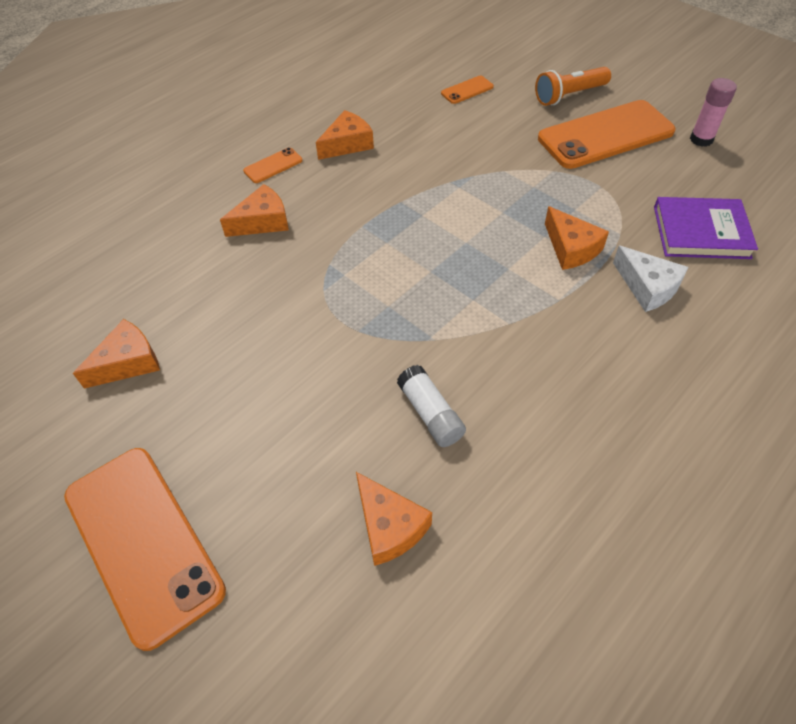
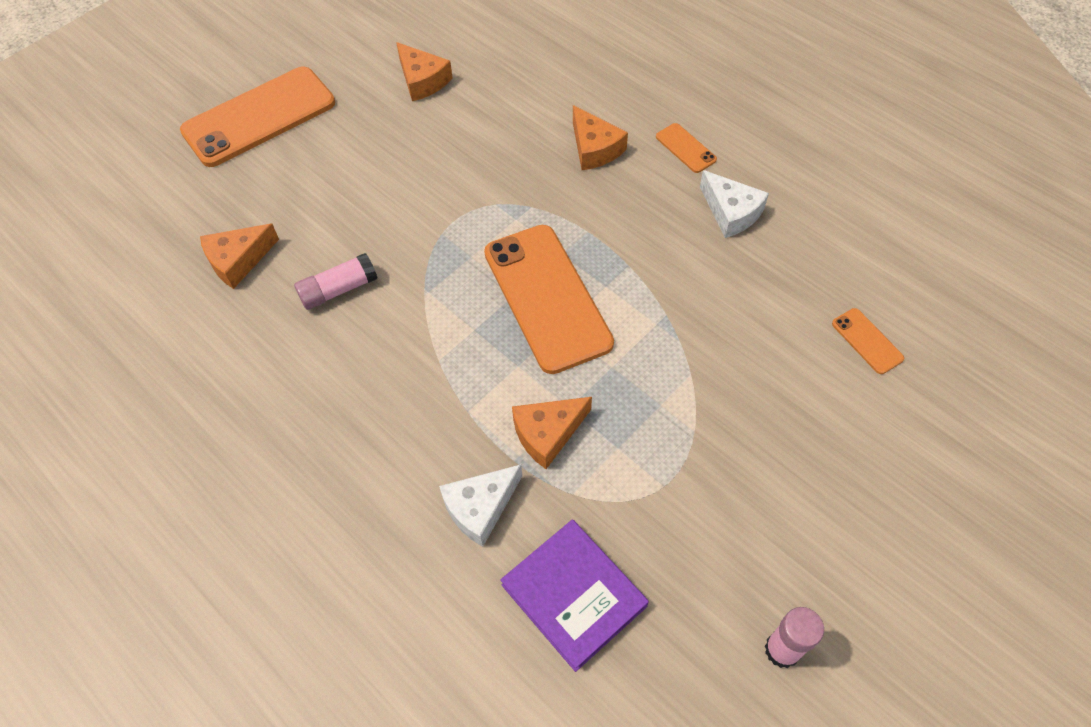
camera: 90 degrees right, 5 degrees up
(347, 144) = (731, 212): orange cheese -> white cheese
(430, 413) = (338, 290): white glue stick -> pink glue stick
(569, 95) = (875, 474): orange flashlight -> none
(605, 135) = (779, 509): orange phone -> orange phone (547, 297)
(701, 232) = (573, 595): purple book -> purple book turned 45 degrees counterclockwise

